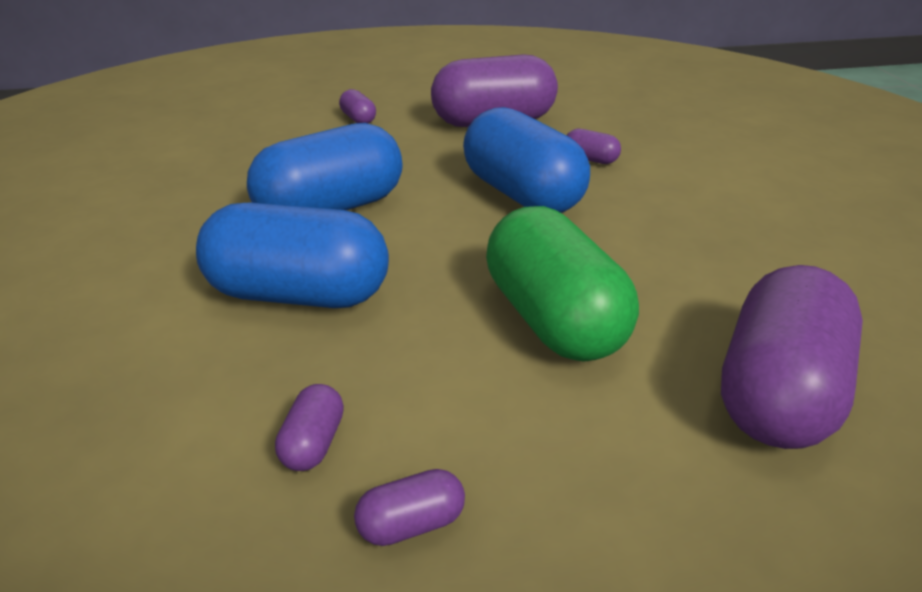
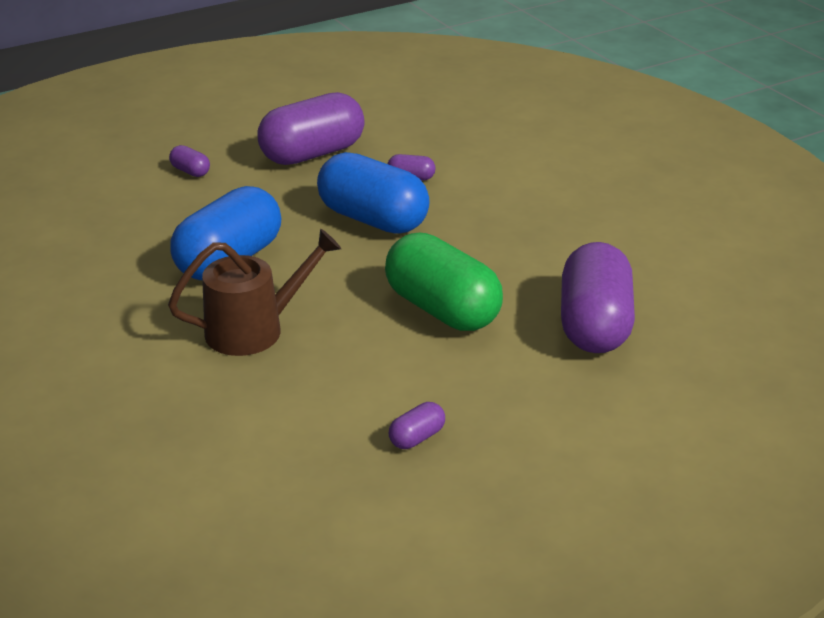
camera: 20 degrees left, 0 degrees up
(298, 295) = (254, 329): blue capsule -> brown watering can
(313, 444) = (333, 413): purple capsule -> none

